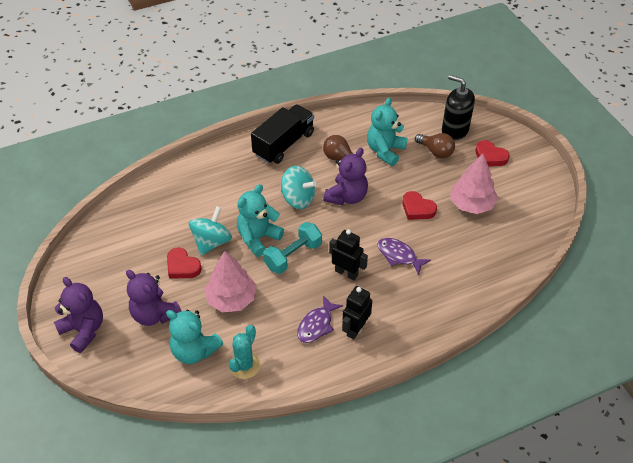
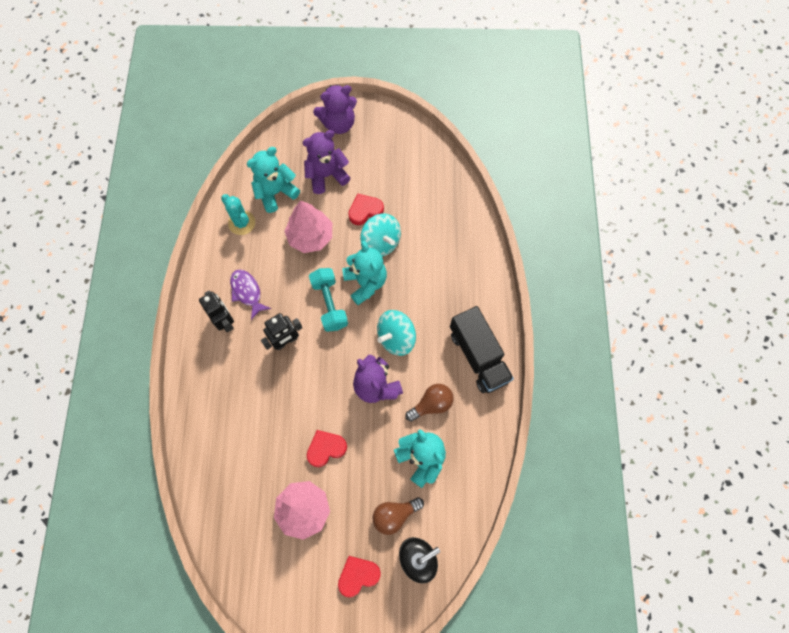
camera: 115 degrees right, 20 degrees up
(399, 256) = (279, 399): purple fish -> none

